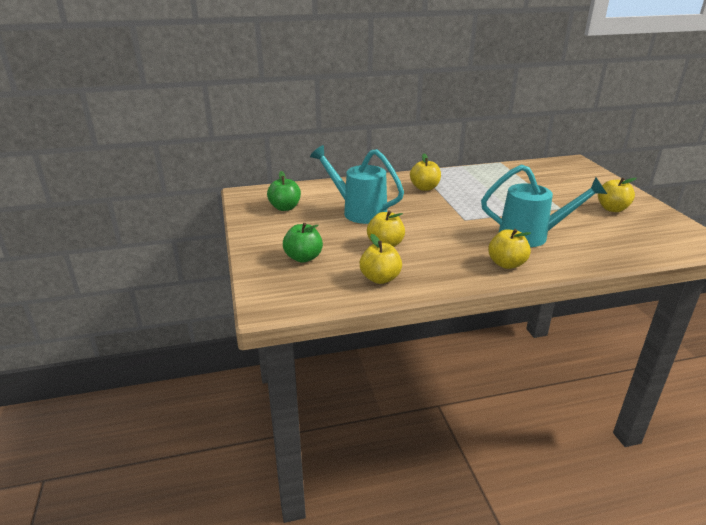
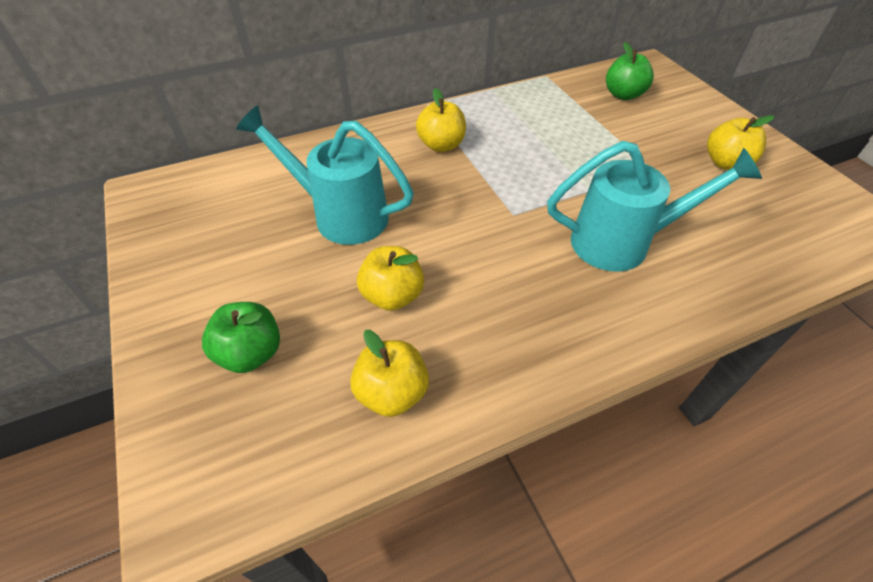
camera: 10 degrees left, 20 degrees up
(285, 208) = (215, 220): green apple -> green apple (623, 95)
(506, 264) = (597, 320): yellow apple -> none

